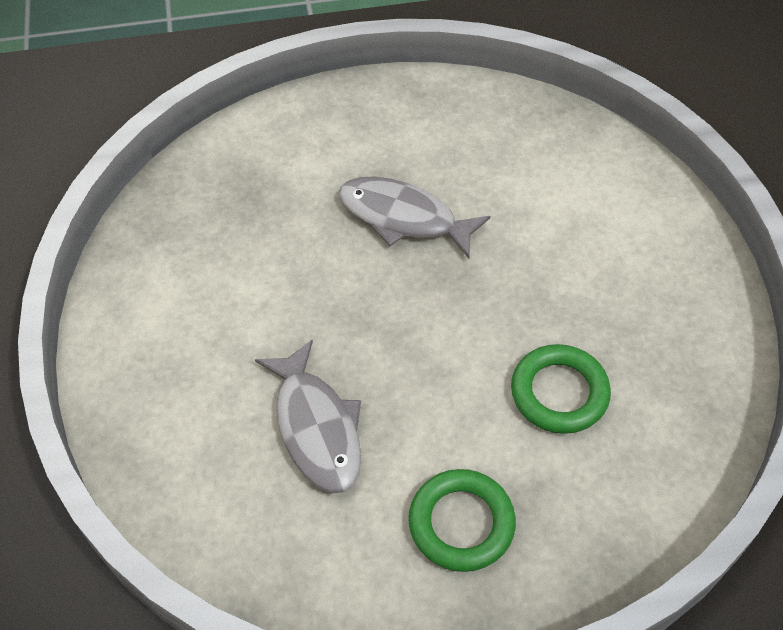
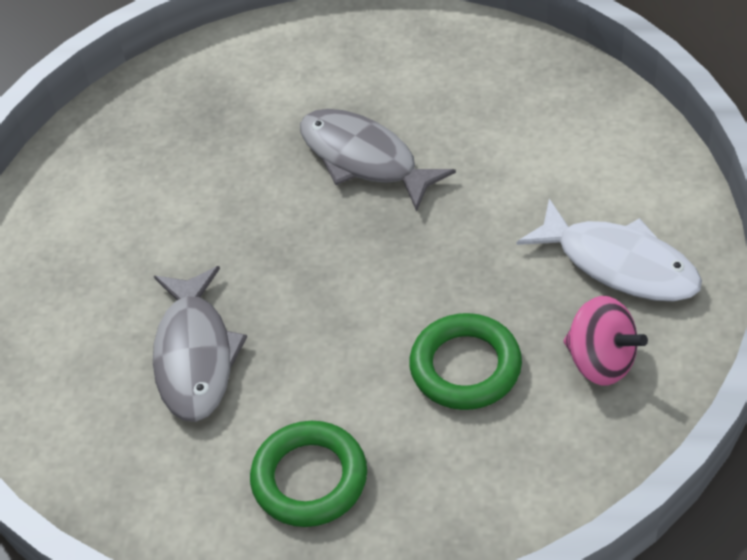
camera: 20 degrees right, 5 degrees down
(653, 277) = (619, 264): none -> white fish
(669, 366) = (601, 361): none -> pink spinning top

